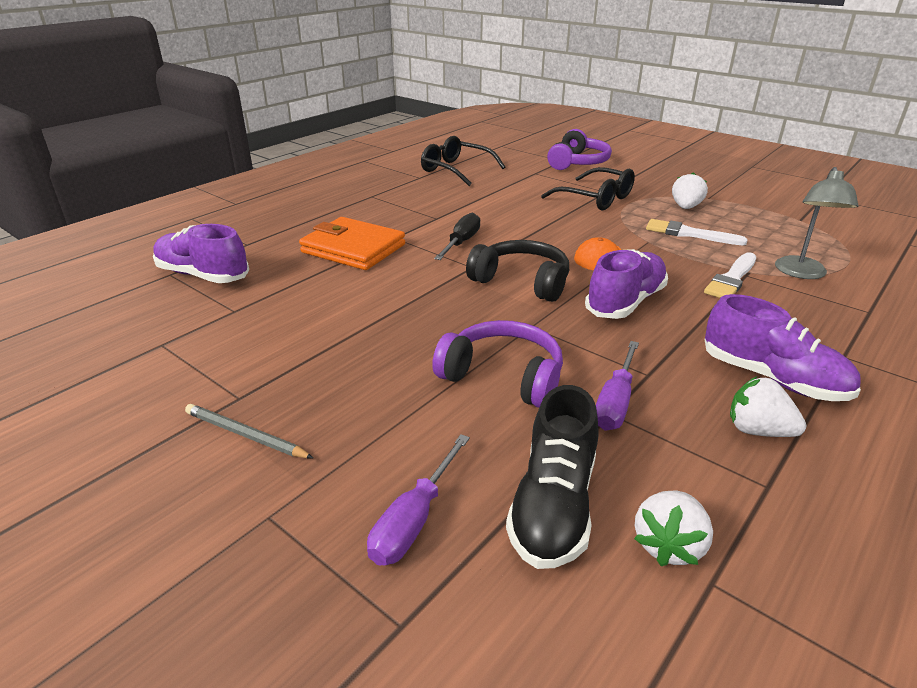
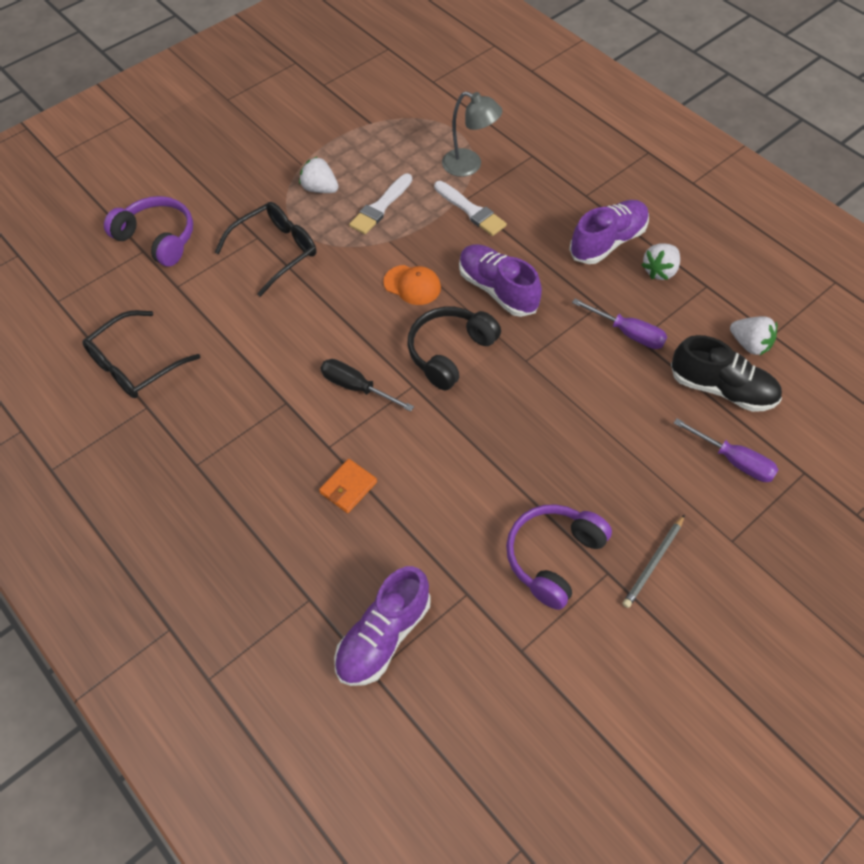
camera: 80 degrees left, 25 degrees up
(353, 248) = (348, 487): orange wallet -> orange wallet, size x0.51
(503, 376) = (593, 391): purple headphones -> purple headphones (553, 557)

